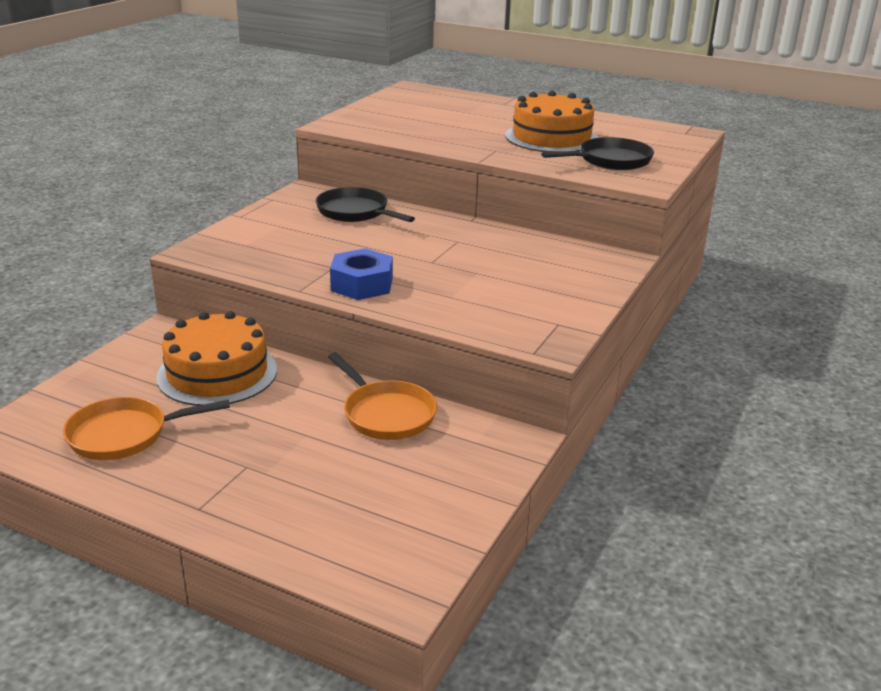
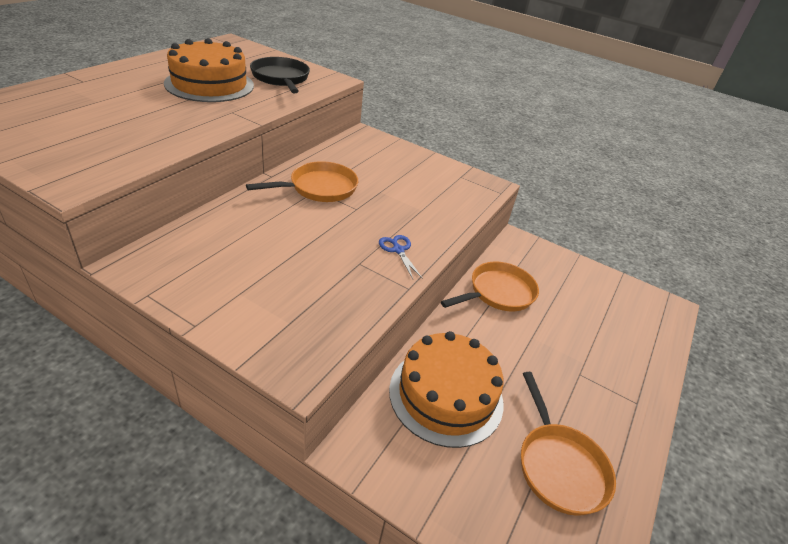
camera: 90 degrees left, 10 degrees up
(355, 212) = (223, 235): black pan -> none
(362, 284) = (398, 250): blue nut -> blue scissors
(462, 242) = (319, 188): none -> orange pan

